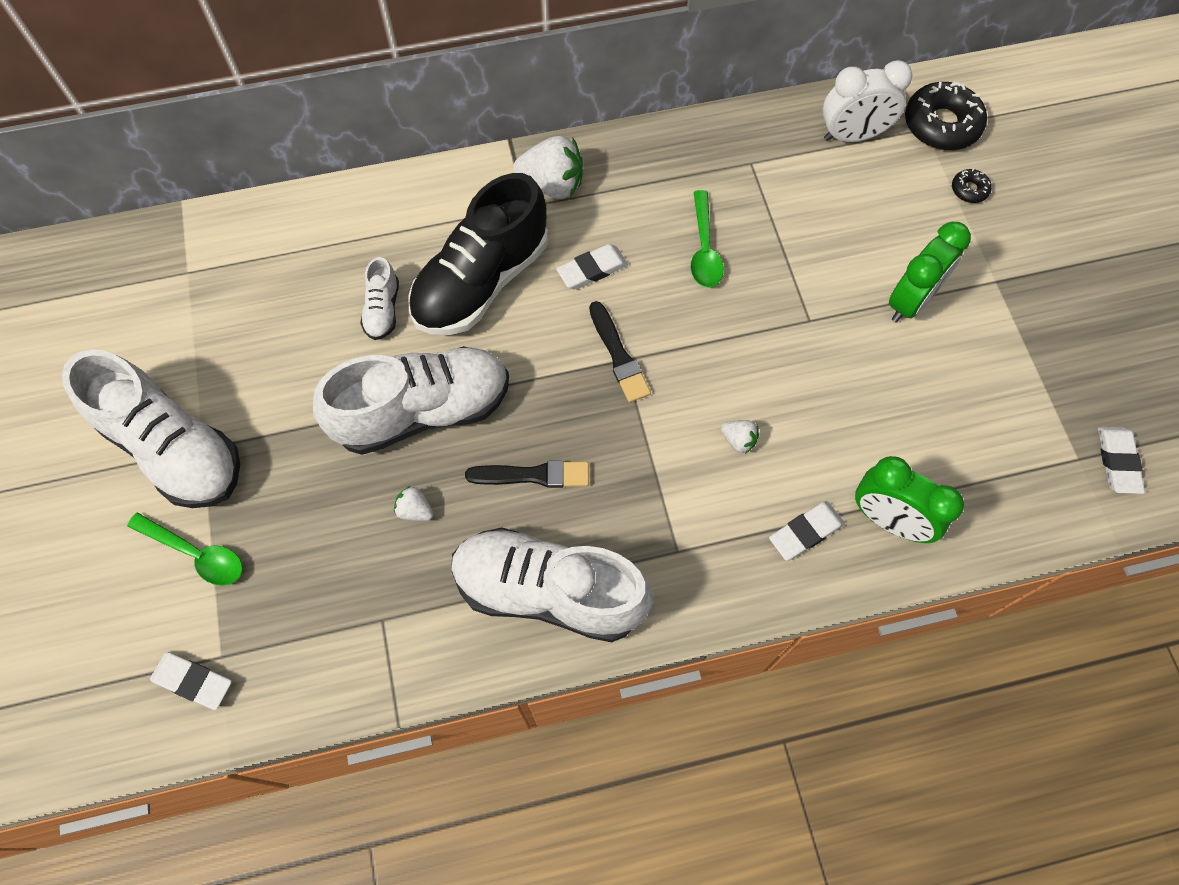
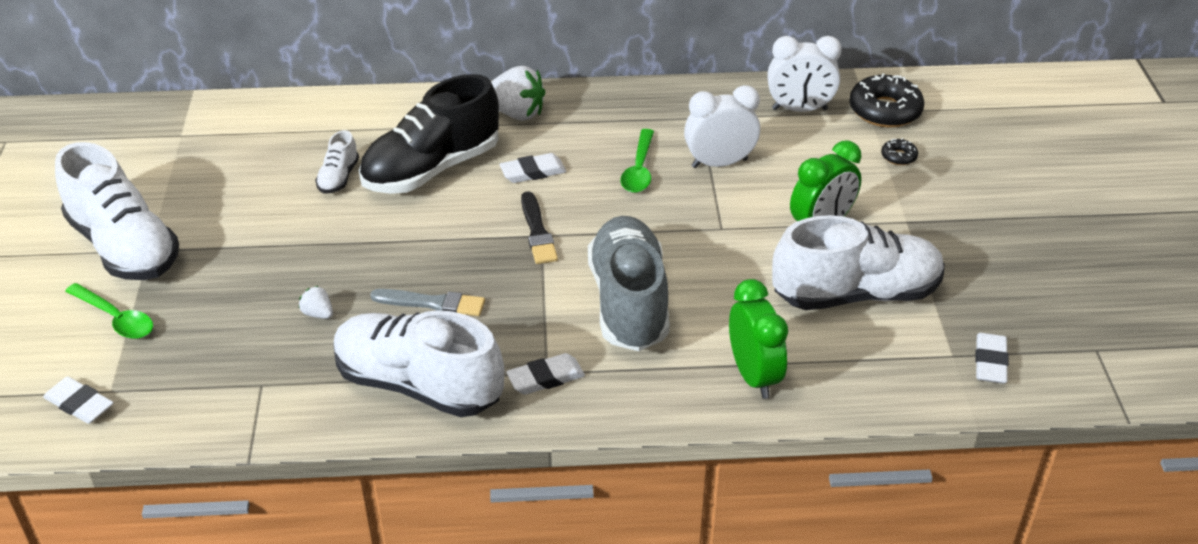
camera: 10 degrees right, 25 degrees down
(423, 411) = (349, 248): white shoe -> white shoe (856, 294)
(533, 475) = (432, 303): black brush -> grey brush
(738, 440) = (628, 302): white strawberry -> grey shoe
(786, 227) = (719, 163): none -> white clock
(805, 532) = (671, 374): white eraser -> white eraser (545, 378)
(888, 520) = (753, 376): green clock -> green clock turned 150 degrees counterclockwise

